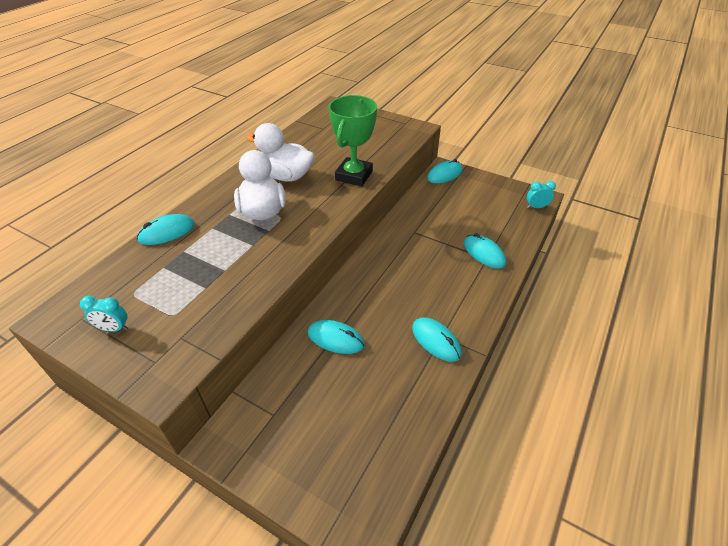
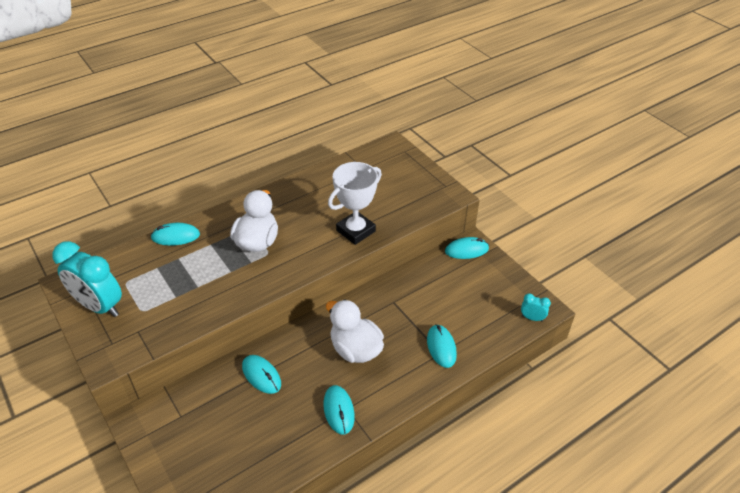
camera: 25 degrees right, 0 degrees up
(114, 328) = (99, 306): turquoise clock -> turquoise clock, size x2.23
(286, 176) = (298, 212): white duck -> white duck (355, 349)
(354, 175) = (355, 231): green trophy -> white trophy

